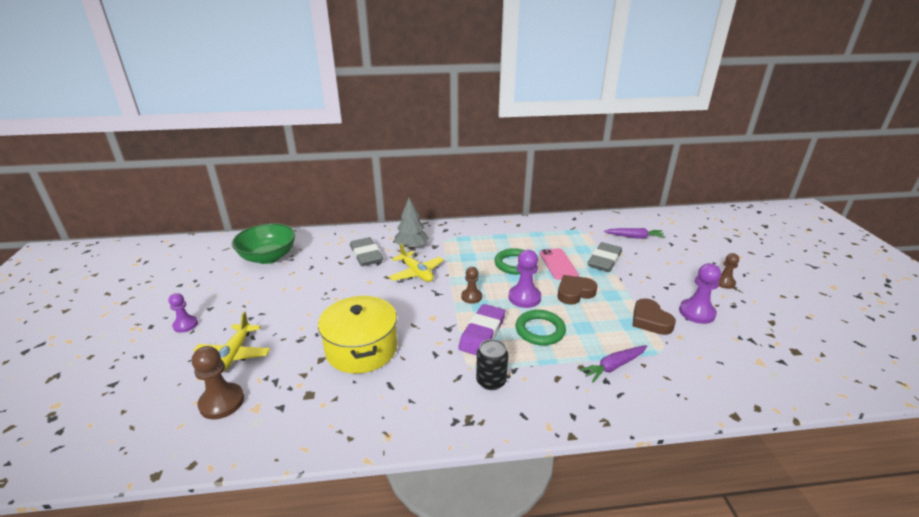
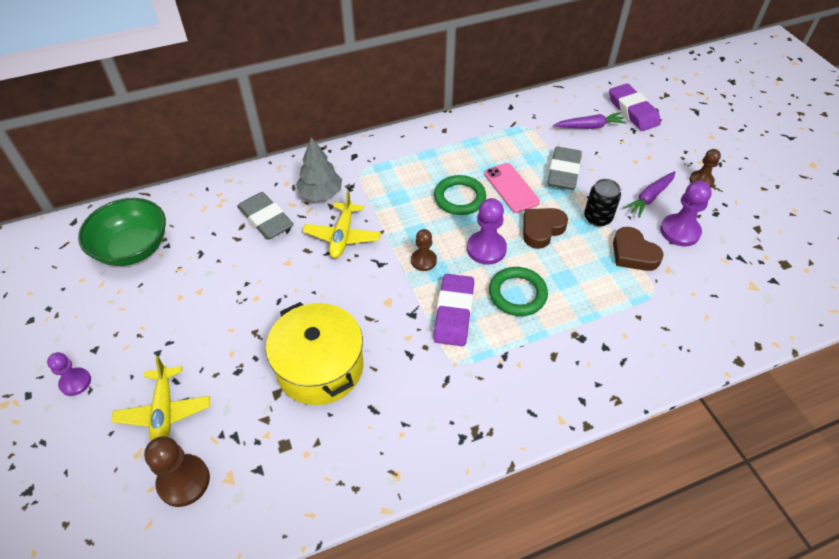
camera: 15 degrees left, 20 degrees up
(416, 273) = (342, 236): yellow plane -> yellow plane turned 60 degrees clockwise
(491, 381) = (484, 377): black can -> black can (597, 218)
(614, 366) = (609, 326): purple carrot -> purple carrot (649, 197)
(673, 233) = (632, 111): none -> purple eraser

